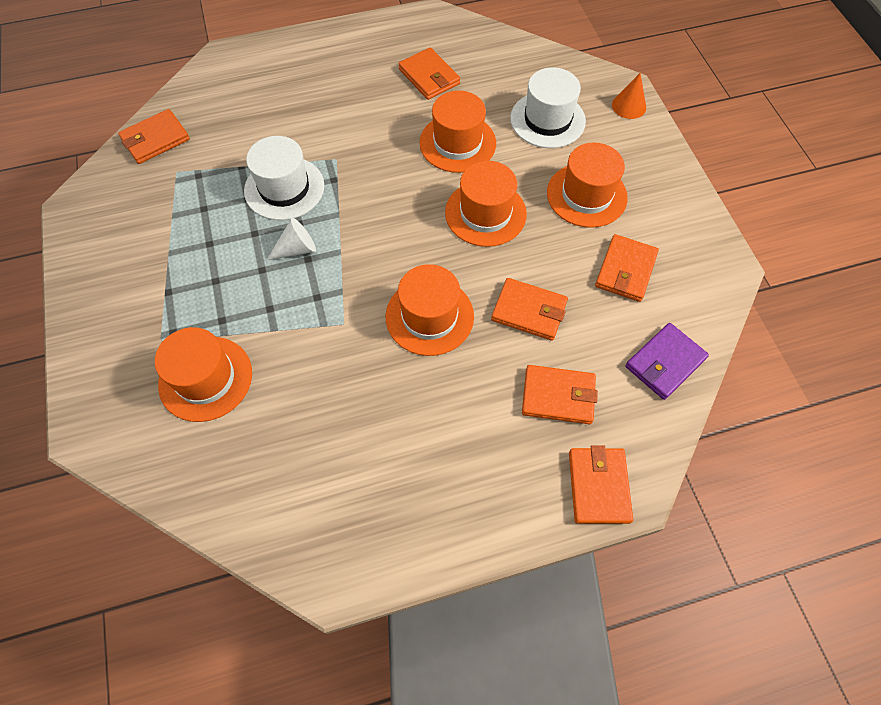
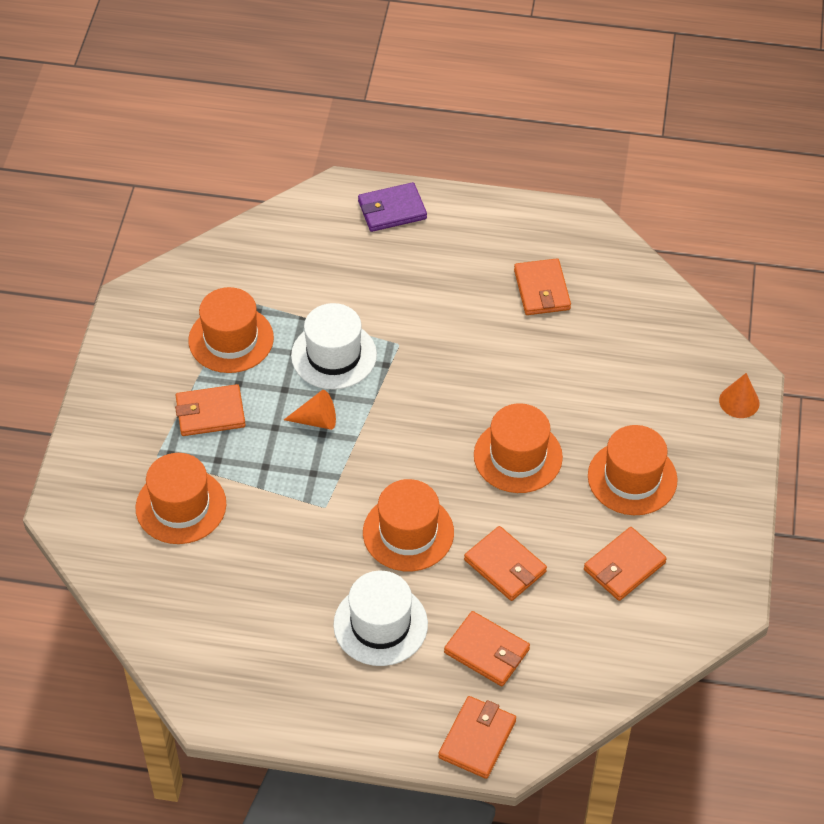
camera: 25 degrees right, 10 degrees down
(155, 139) = (233, 257): orange wallet -> orange wallet (210, 413)
(296, 249) = (316, 420): white cone -> orange cone
(457, 143) = (531, 373): orange hat -> orange hat (231, 339)
(547, 120) = (640, 384): white hat -> white hat (380, 624)
(664, 362) = (606, 664): purple wallet -> purple wallet (392, 210)

